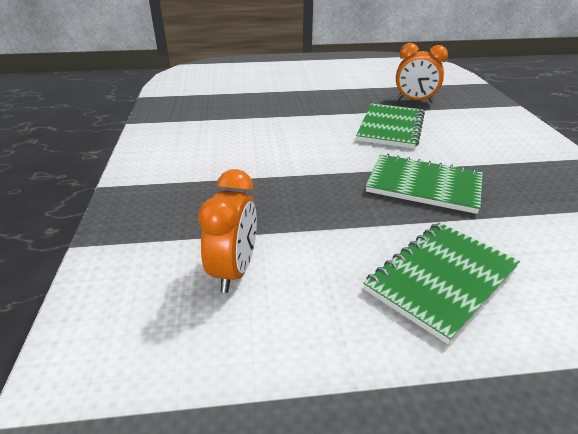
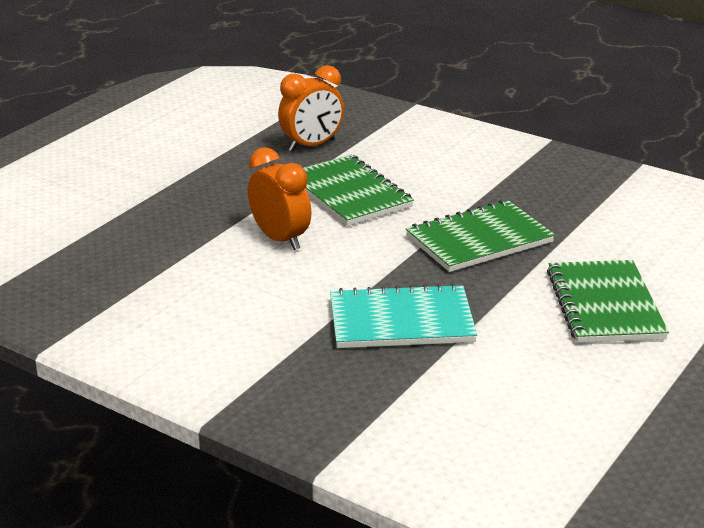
camera: 50 degrees left, 5 degrees down
(234, 271) = (478, 393): orange clock -> orange clock (280, 239)
(284, 200) = (401, 321): none -> turquoise notebook

